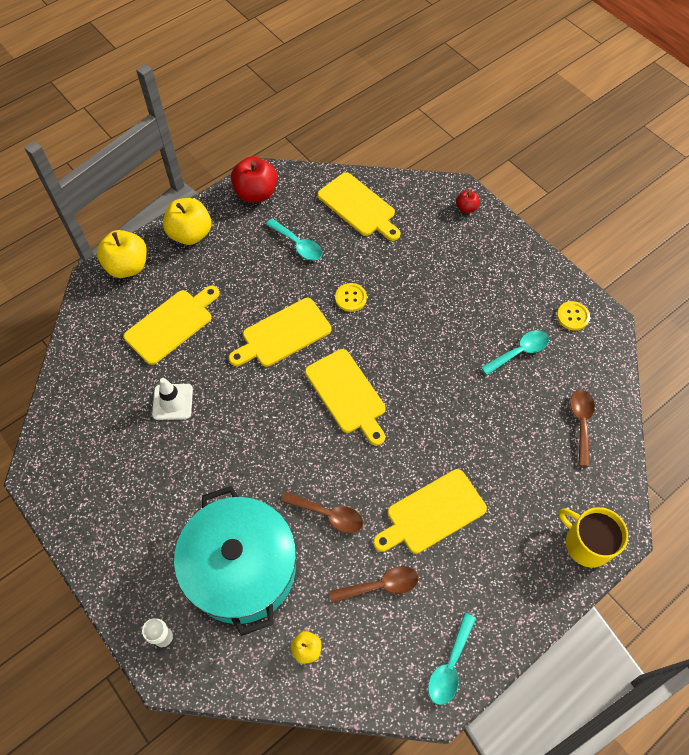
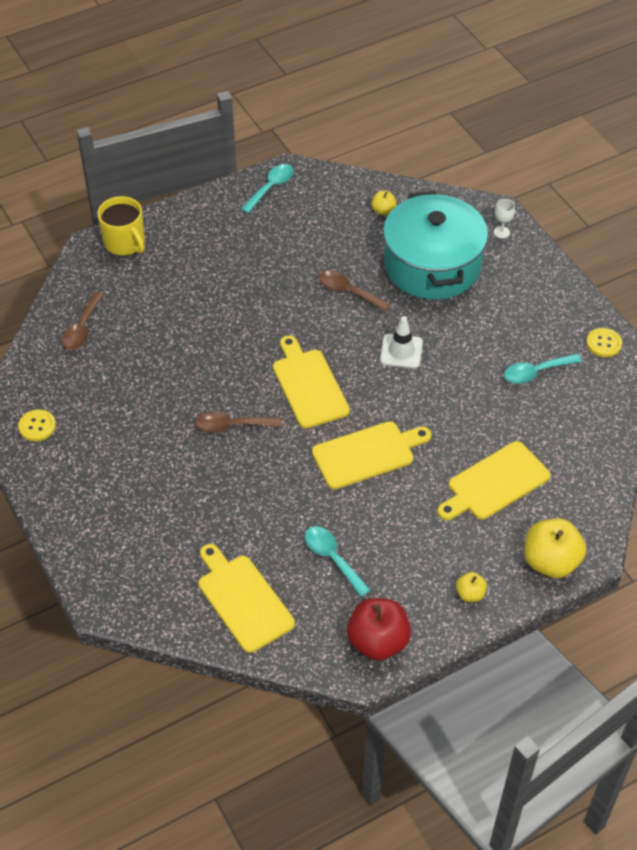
camera: 170 degrees left, 10 degrees down
(172, 402) = (493, 403): white traffic cone -> white traffic cone (401, 351)
(190, 234) = (470, 594): yellow apple -> yellow apple, size x0.50
(350, 298) = (281, 483): yellow button -> yellow button (603, 343)
(380, 585) = (313, 239): brown spoon -> brown spoon (231, 426)
(432, 513) = (253, 280): yellow cutting board -> none
(466, 208) = (103, 576): red apple -> none
(519, 352) = (113, 399): turquoise spoon -> turquoise spoon (536, 372)

